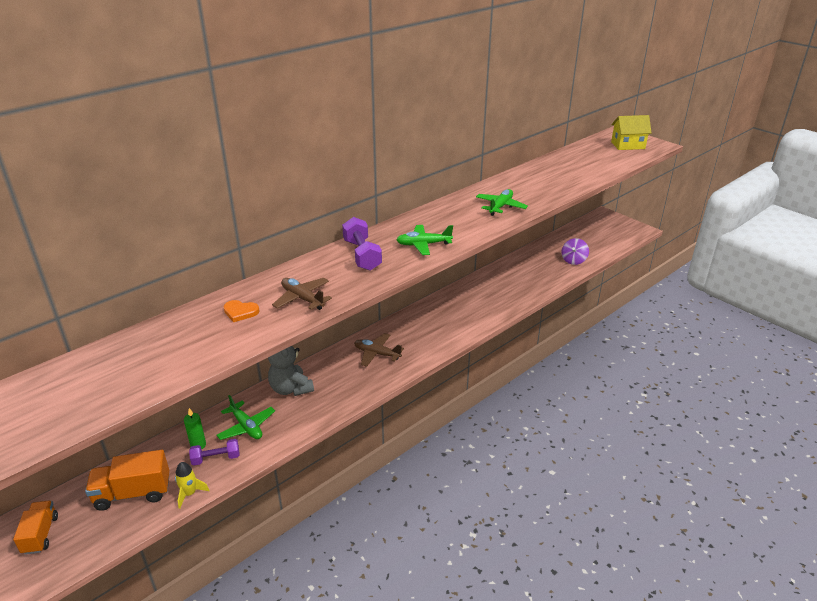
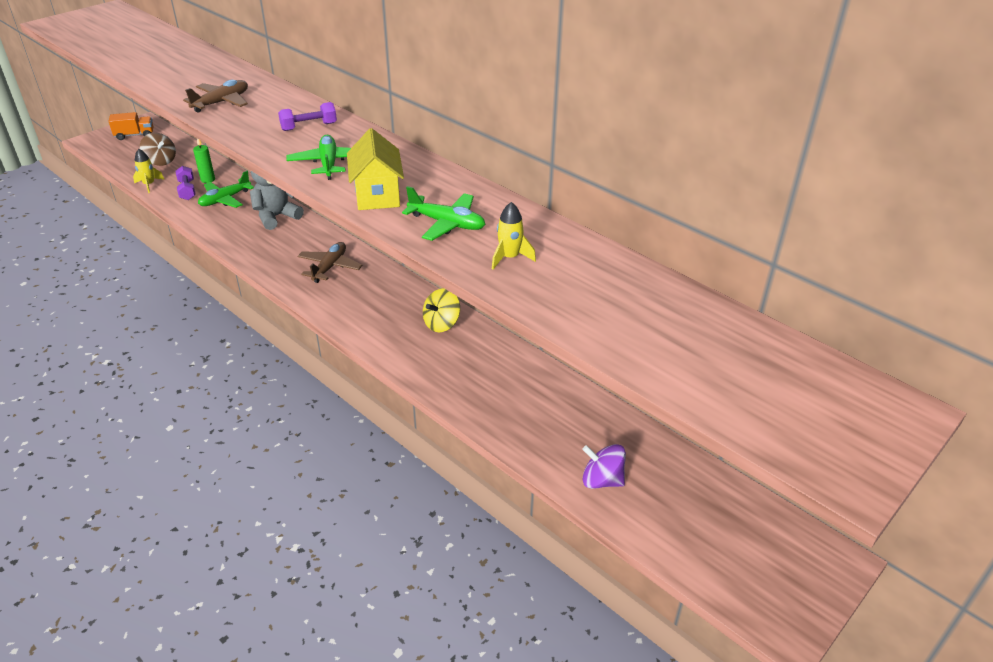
camera: 85 degrees right, 5 degrees up
(133, 493) = (161, 161): orange truck -> brown spinning top
(240, 312) = (208, 78): orange heart -> none
(362, 255) = (309, 127): purple dumbbell -> purple dumbbell, size x0.64
(450, 304) = (441, 324): none -> yellow spinning top
(533, 192) = (509, 258): none -> yellow rocket
(628, 145) = (814, 414): yellow house -> yellow house (377, 195)

